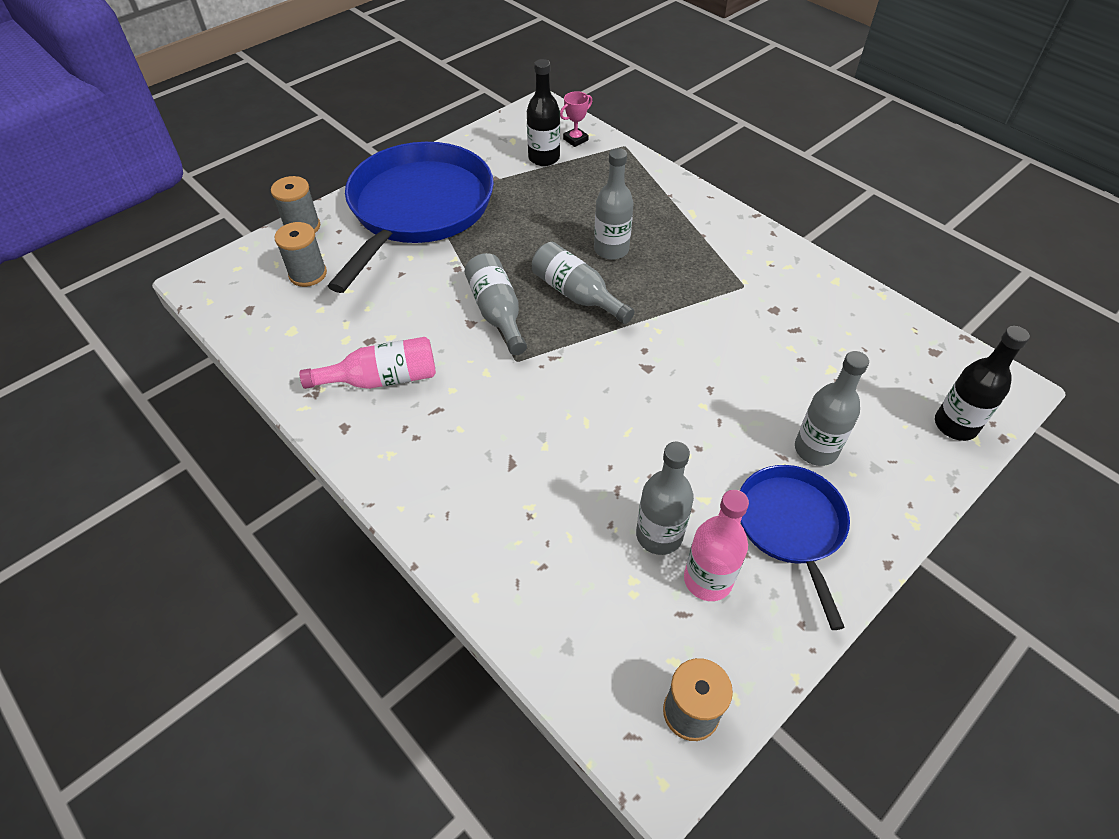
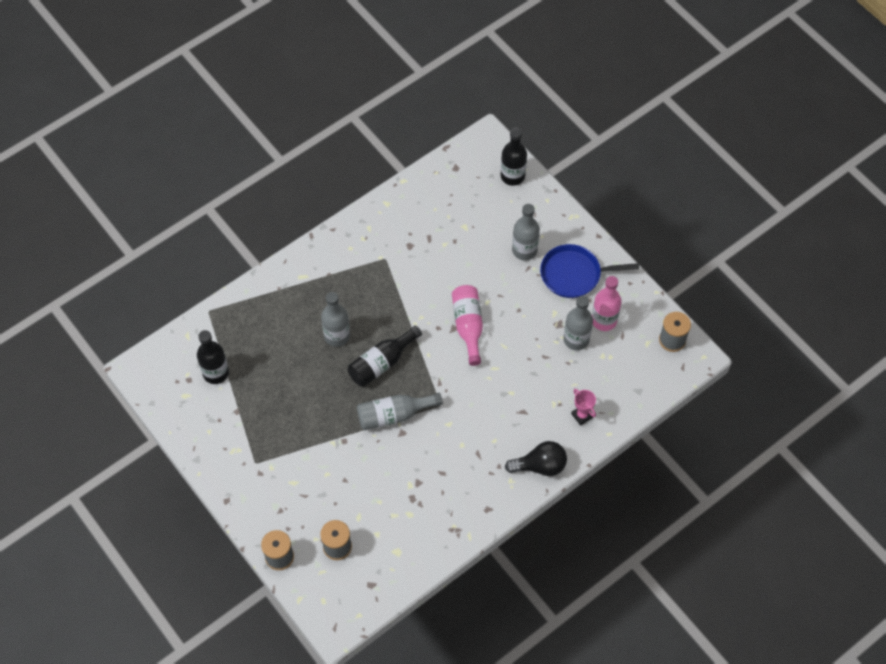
camera: 85 degrees left, 10 degrees up
(382, 379) = (449, 488): pink bottle -> pink bottle (468, 326)
(414, 492) = (540, 466): none -> black light bulb
(418, 209) = (269, 469): blue pan -> none
(575, 139) = (193, 347): pink trophy -> pink trophy (582, 415)
(576, 294) = (381, 363): grey bottle -> black bottle

